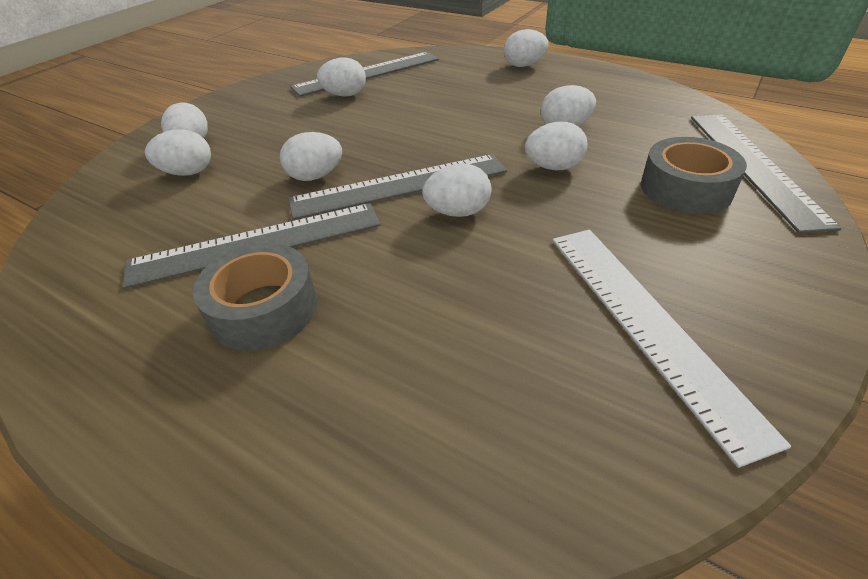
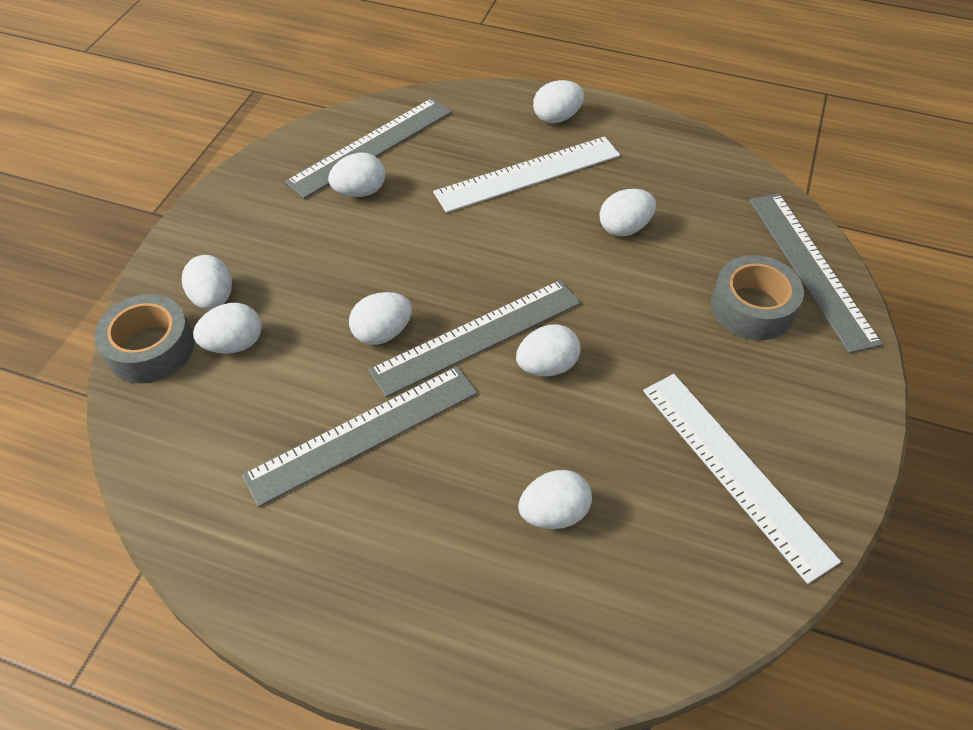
camera: 15 degrees left, 10 degrees up
(263, 309) = (407, 508): grey tape -> grey tape (150, 348)
(488, 93) = (528, 174): none -> white ruler
(553, 167) = (625, 291): white egg -> white egg (554, 513)

